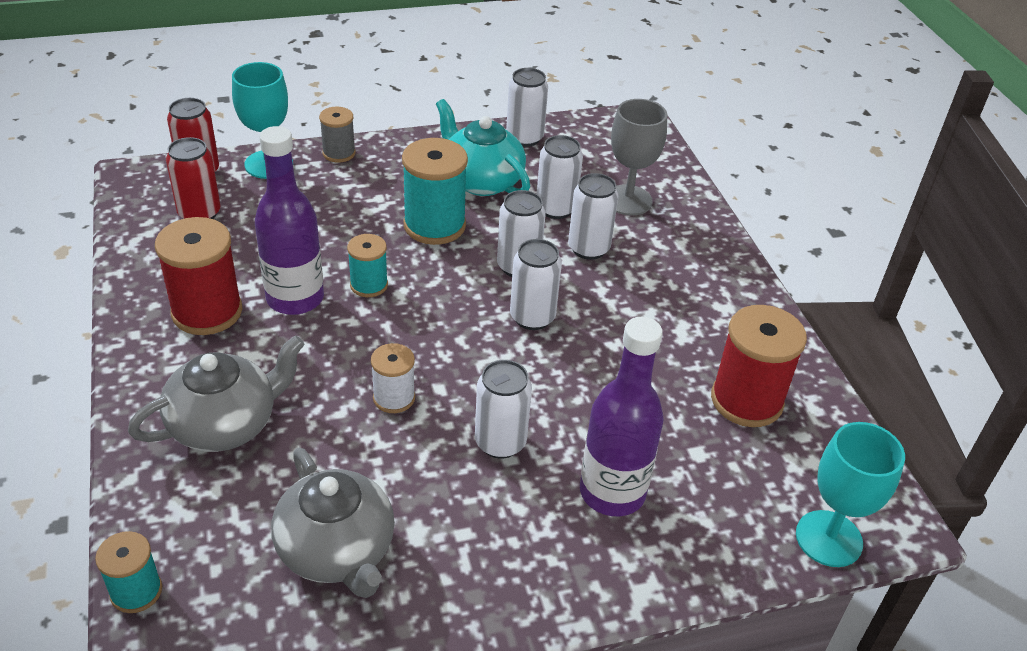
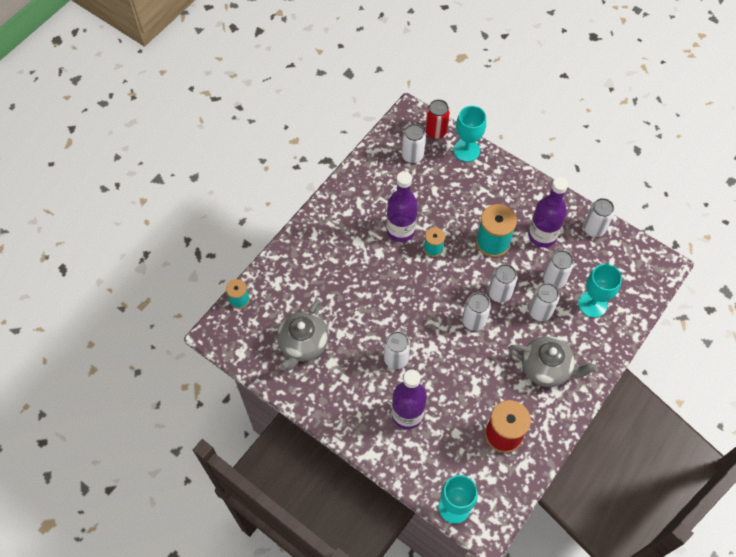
camera: 55 degrees right, 20 degrees up
(199, 213) = (412, 156): red can -> white can
(207, 312) = (365, 208): red spool -> none
(225, 424) = (322, 263): grey teapot -> grey teapot (547, 368)
(339, 153) = (501, 168): grey spool -> none
(394, 398) = (383, 306): white spool -> none
(481, 181) = (542, 236): turquoise teapot -> purple bottle
(628, 200) = (592, 304): grey goblet -> turquoise goblet

